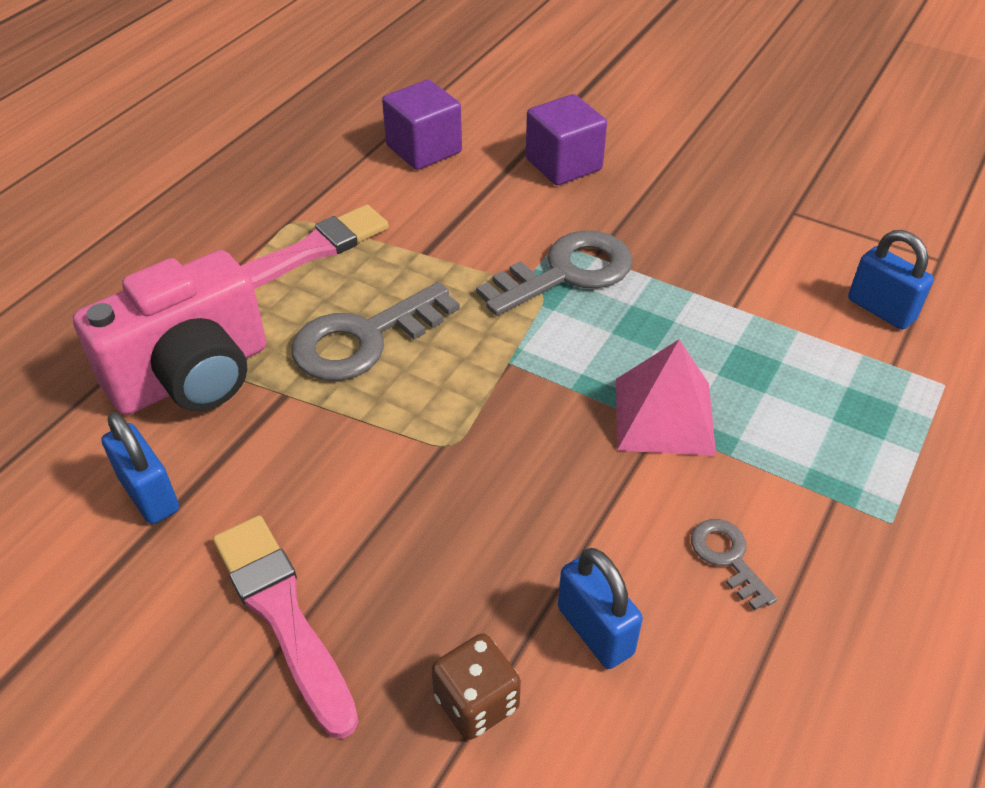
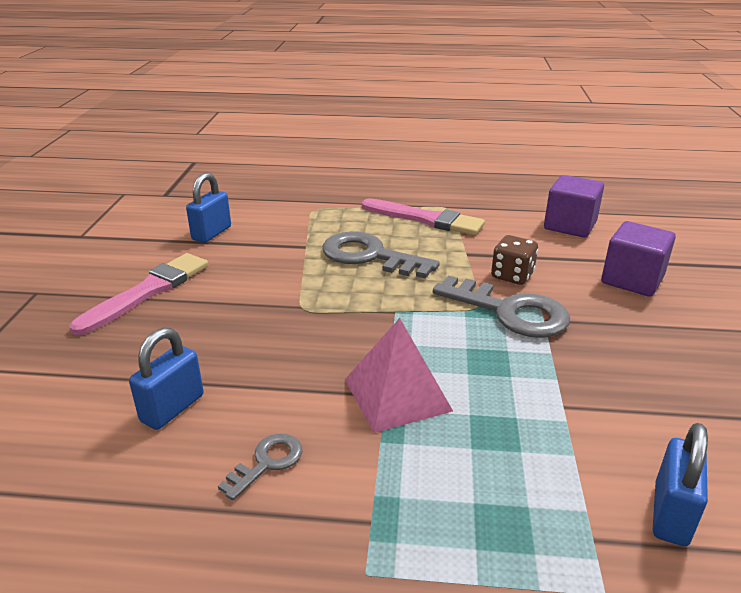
camera: 65 degrees right, 15 degrees down
(192, 376) = (299, 219): pink camera -> none
(476, 702) = (103, 372): brown dice -> brown dice (512, 276)

